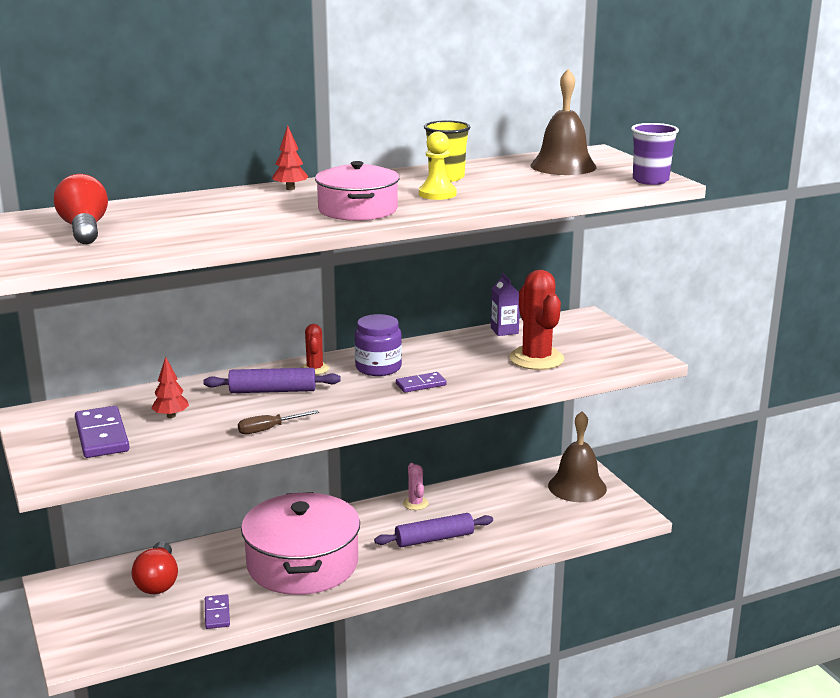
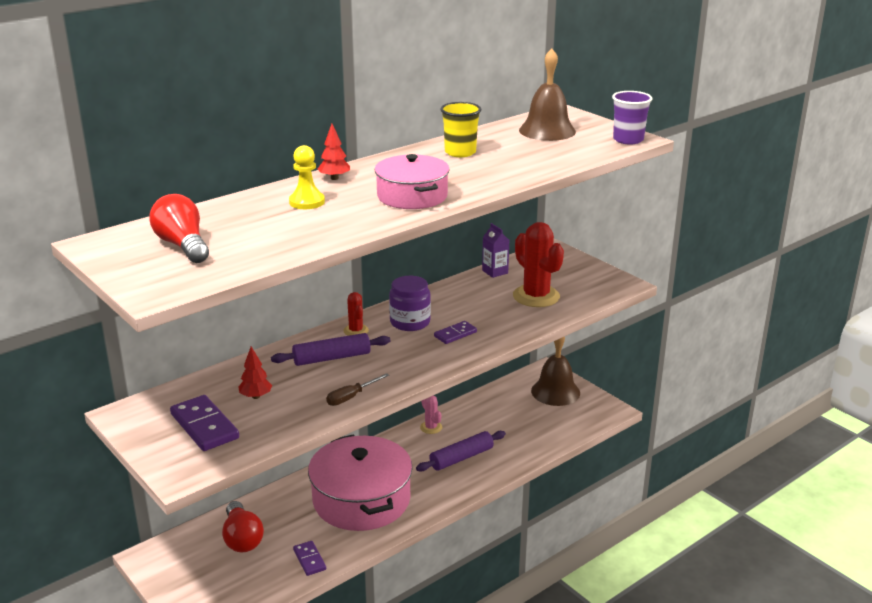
camera: 15 degrees left, 5 degrees up
(437, 194) = (466, 172): yellow pawn -> yellow pawn (307, 202)

